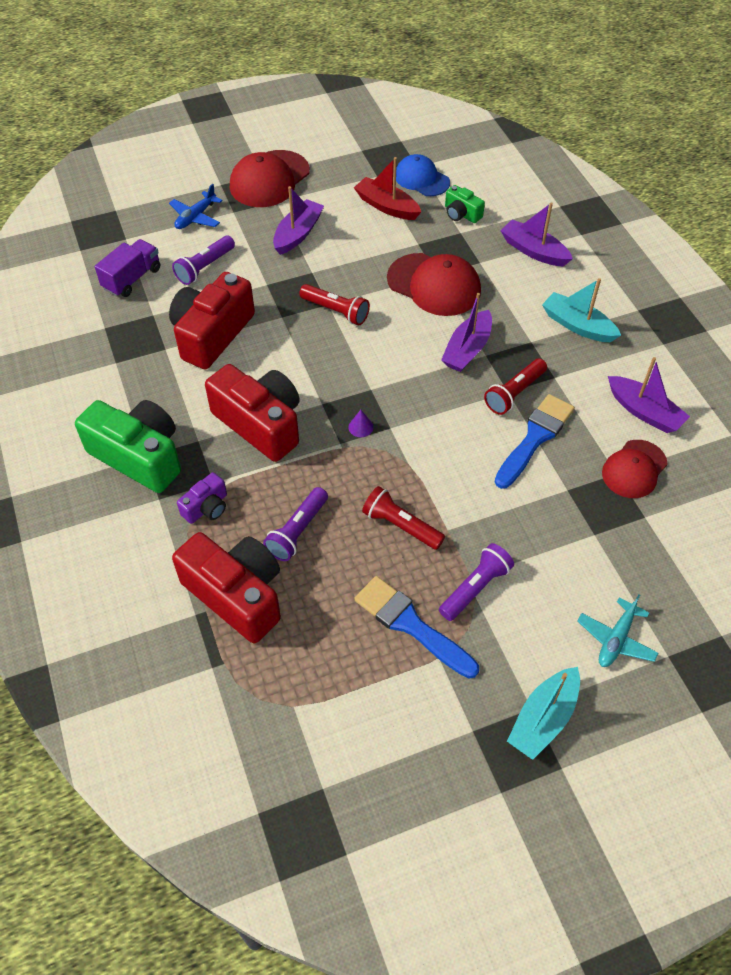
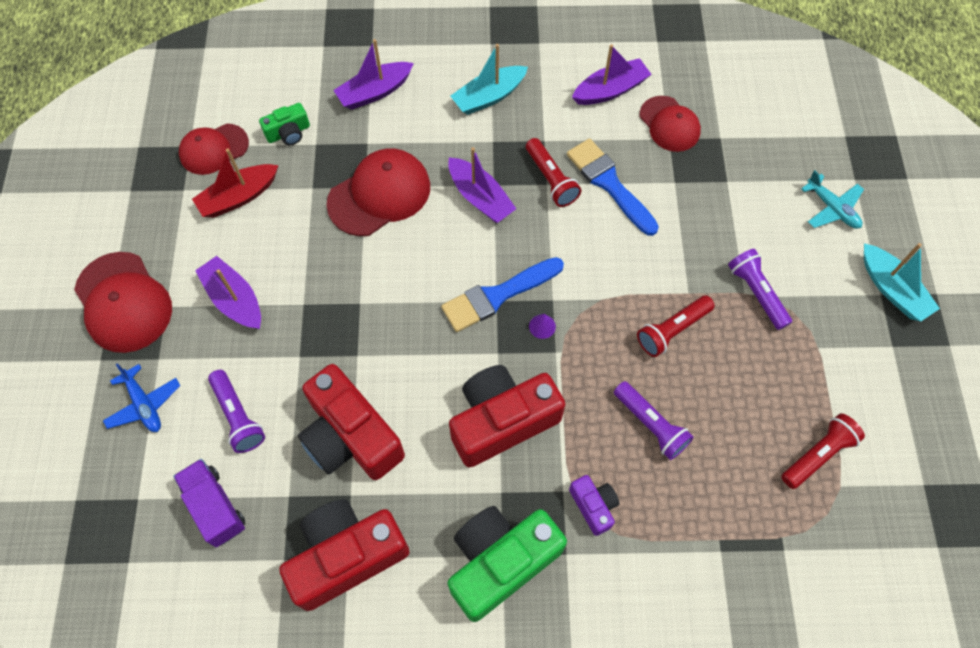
camera: 70 degrees left, 10 degrees up
(236, 595) = (708, 504): red camera -> red camera (346, 556)
(336, 311) = (374, 298): red flashlight -> red flashlight (818, 455)
(410, 625) = (780, 359): blue brush -> blue brush (497, 296)
(421, 179) = (213, 149): blue cap -> red cap

